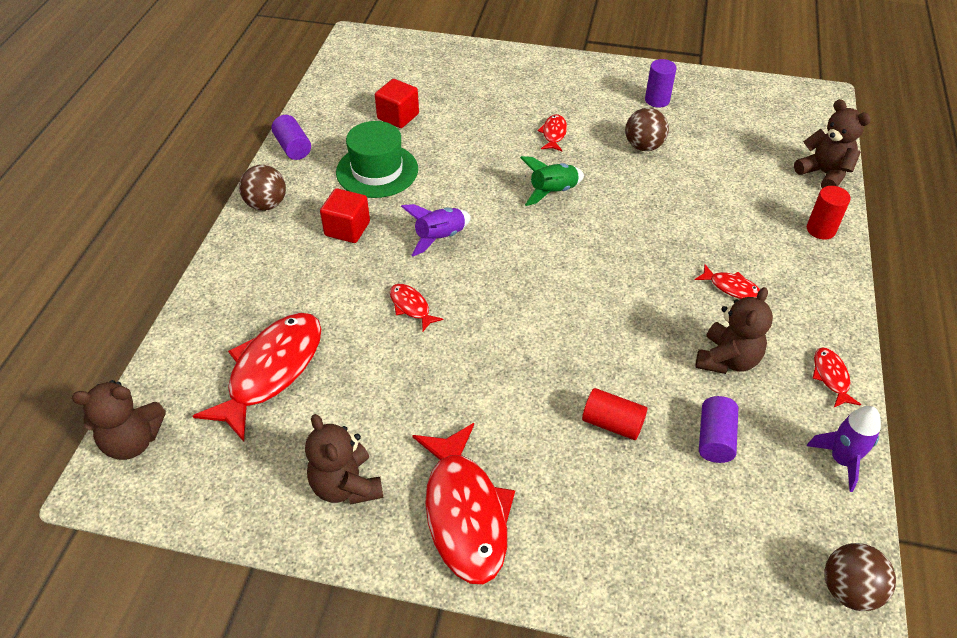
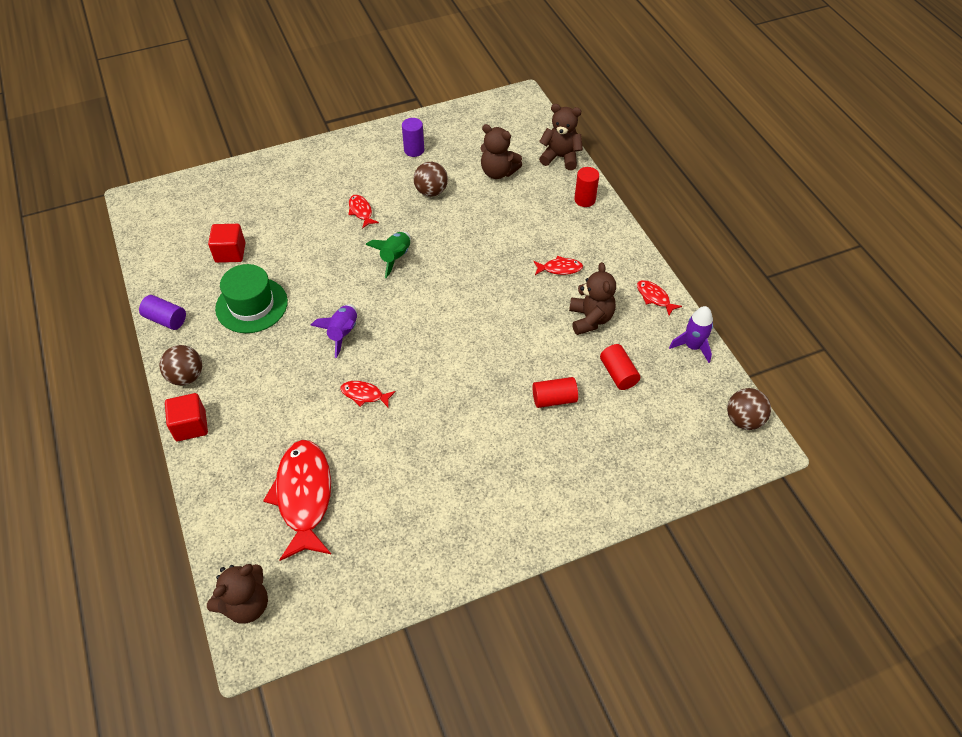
camera: 35 degrees left, 5 degrees up
(346, 485) = (422, 539): brown teddy bear -> brown teddy bear (498, 172)
(347, 229) = (268, 362): red cube -> red cube (190, 426)
(465, 513) = (510, 508): red fish -> none
(715, 438) = (618, 374): purple cylinder -> red cylinder

